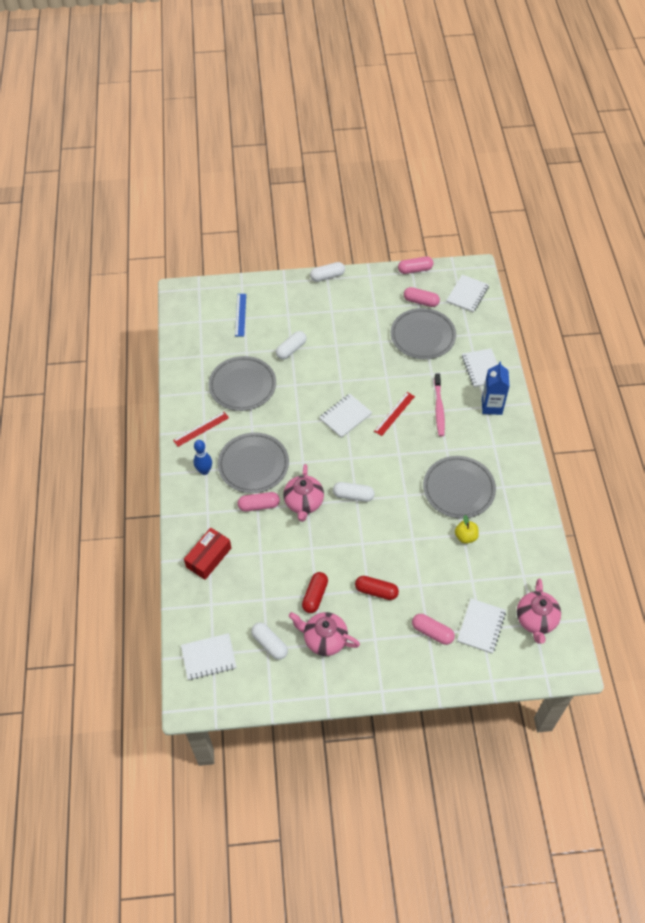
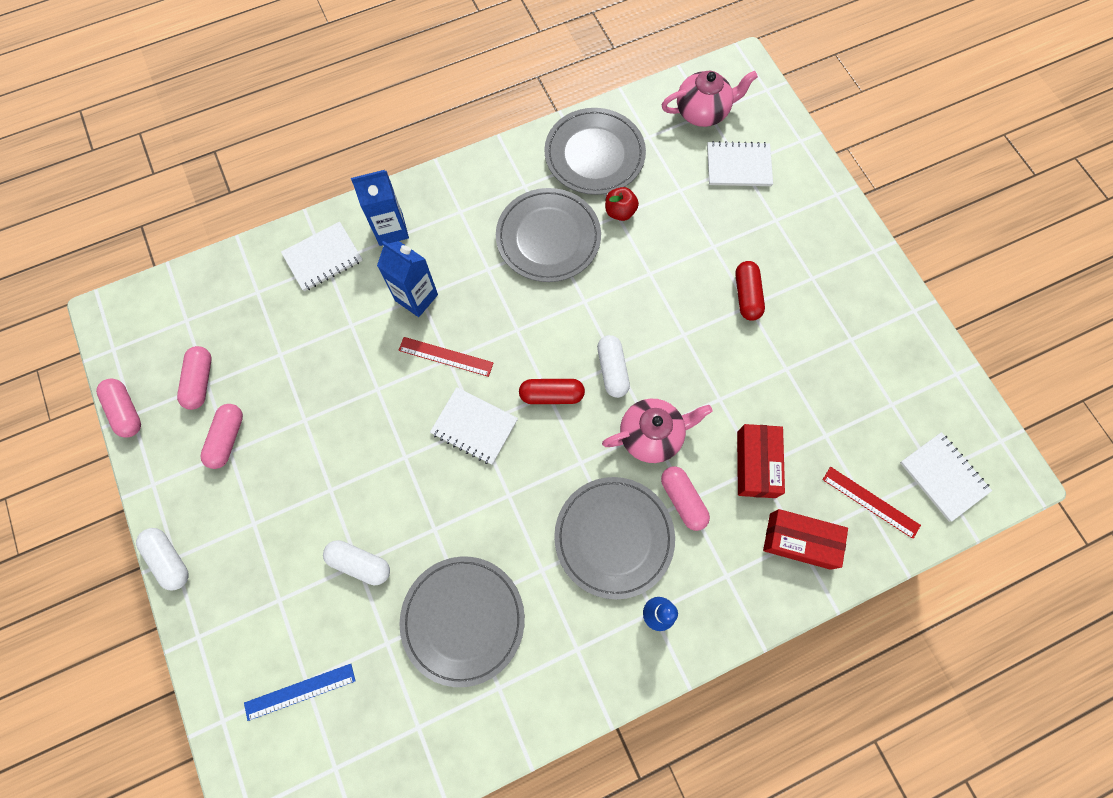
camera: 110 degrees left, 15 degrees up
(201, 429) = (576, 656): red ruler -> red ruler (870, 502)
(263, 552) = (756, 464): none -> red box
(269, 644) = (884, 403): white capsule -> none
(315, 596) = (789, 370): red capsule -> red capsule (551, 395)
(324, 639) = (843, 337): pink teapot -> none
(423, 336) = (276, 358): grey plate -> grey plate (594, 154)
(432, 632) = (772, 216): pink capsule -> pink capsule (227, 439)
(439, 408) = (416, 297): pink toothbrush -> blue carton
(465, 536) = (620, 212): yellow apple -> red apple
(467, 294) = (170, 314): white notebook -> none

